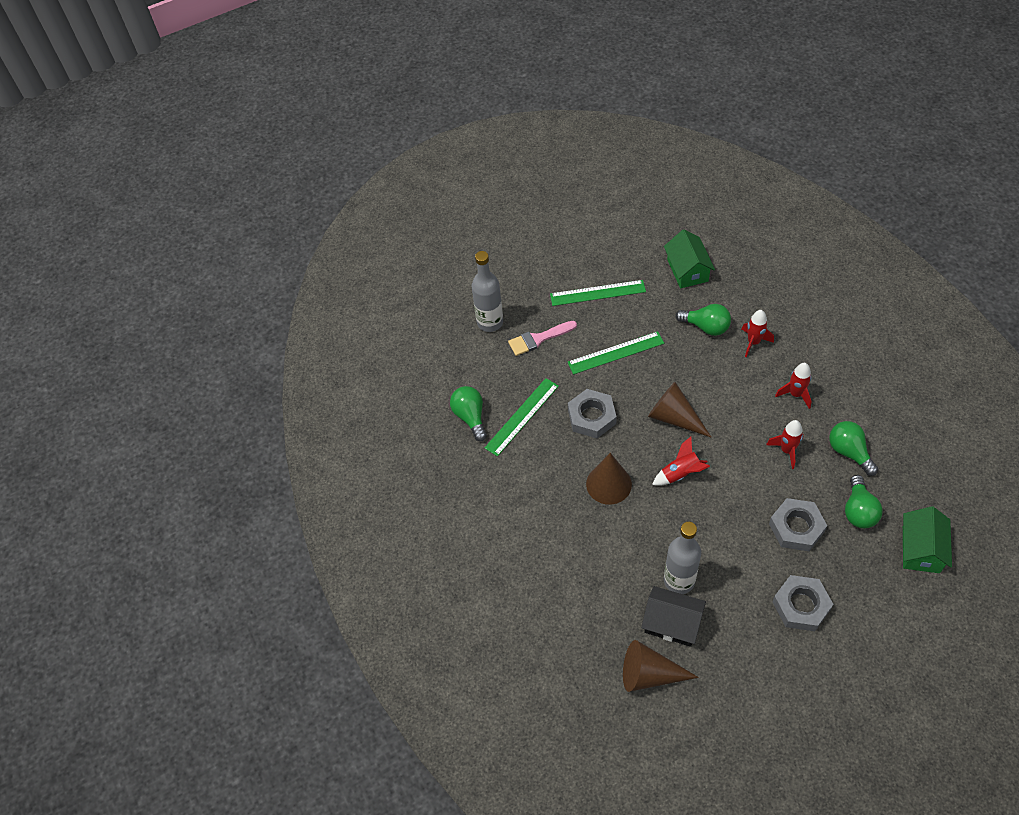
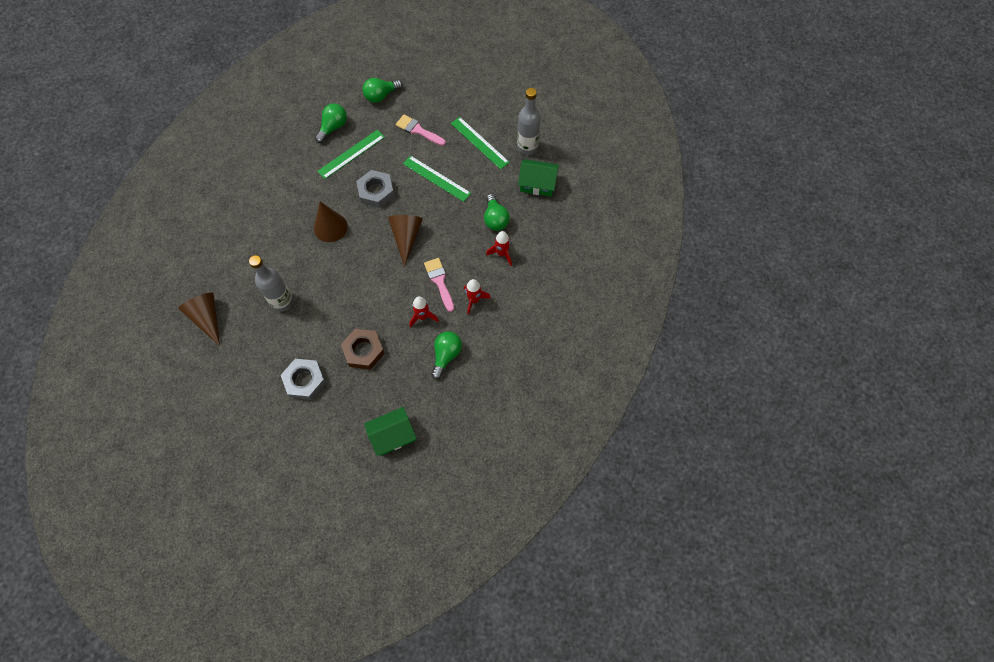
camera: 50 degrees right, 10 degrees up
(490, 322) = (413, 97): grey bottle -> grey bottle (527, 147)
(522, 416) = (351, 154): green ruler -> green ruler turned 45 degrees counterclockwise
(672, 623) = (249, 313): black house -> none
(680, 473) = (364, 263): red rocket -> none
(687, 270) = (537, 184): green house -> green house turned 60 degrees clockwise
(752, 414) = (439, 281): none -> pink brush
(796, 527) = (363, 350): grey nut -> brown nut
(858, 511) = (400, 383): green light bulb -> green light bulb (381, 96)

